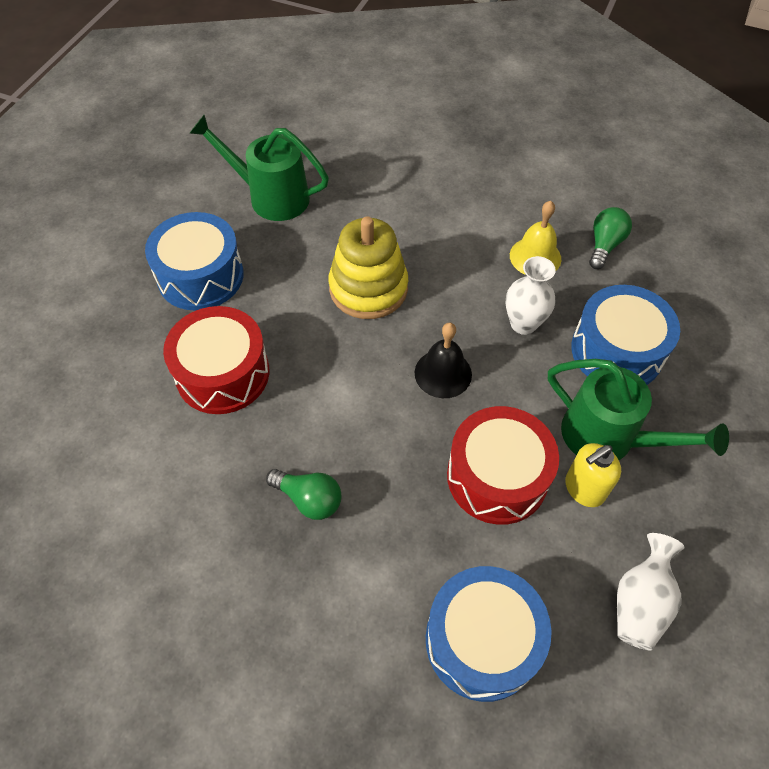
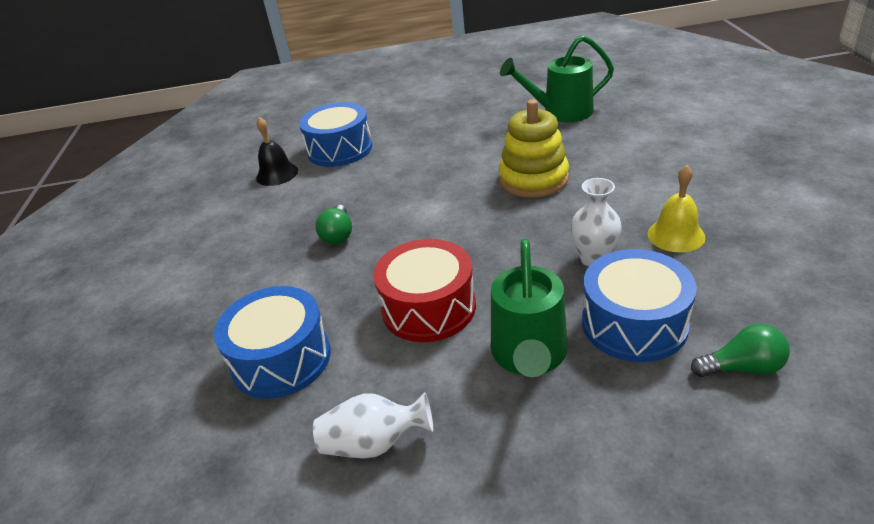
camera: 65 degrees right, 20 degrees down
(200, 276) = (465, 124): blue drum -> blue drum (340, 149)
(223, 373) = (401, 164): red drum -> none
(270, 197) = (560, 113): green watering can -> green watering can turned 90 degrees counterclockwise
(443, 373) = (496, 242): black bell -> black bell (277, 174)
(584, 489) = (460, 361): yellow soap dispenser -> none
(604, 245) = (752, 266): green light bulb -> green light bulb (742, 368)

